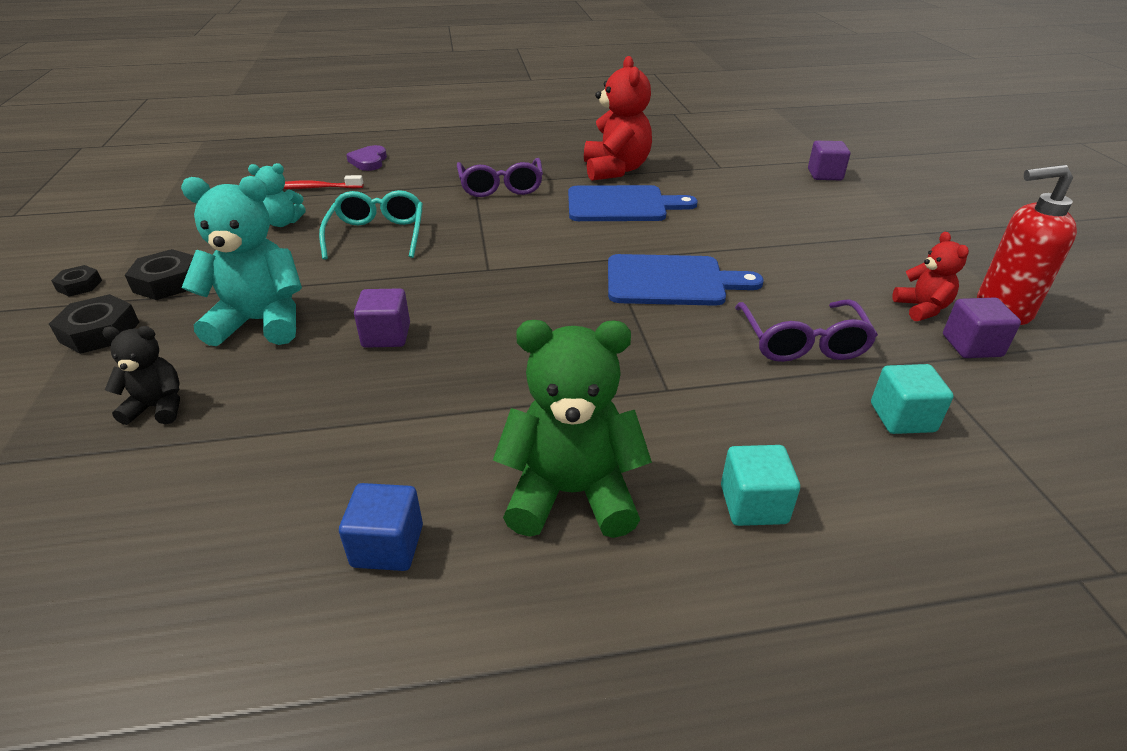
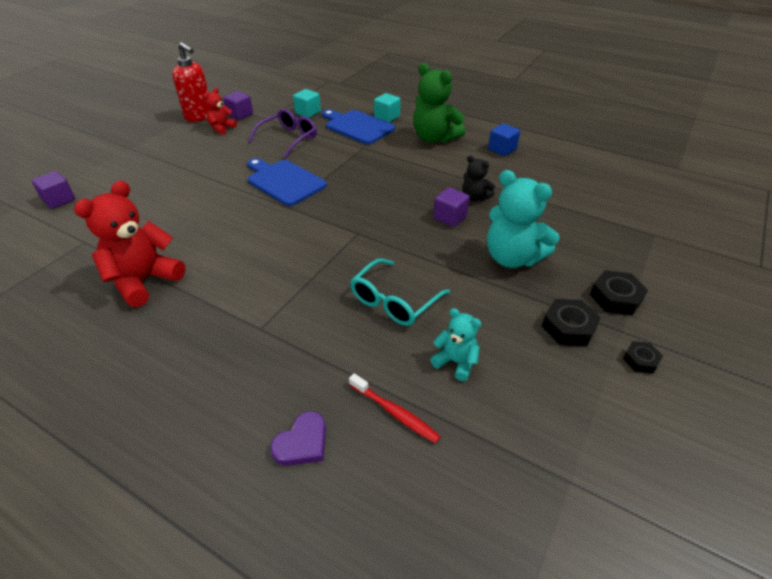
camera: 140 degrees left, 5 degrees up
(158, 407) = (578, 229): black teddy bear -> black teddy bear (475, 197)
(501, 187) = (248, 310): purple glasses -> none
(622, 205) = (210, 242): blue cutting board -> blue cutting board (357, 126)

